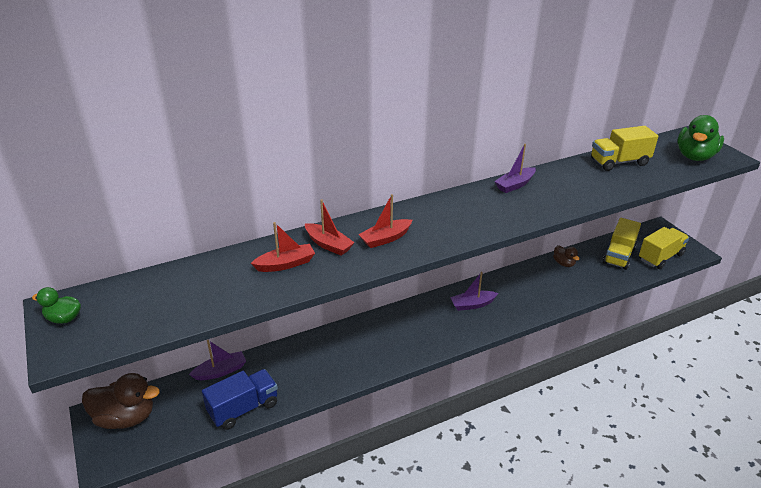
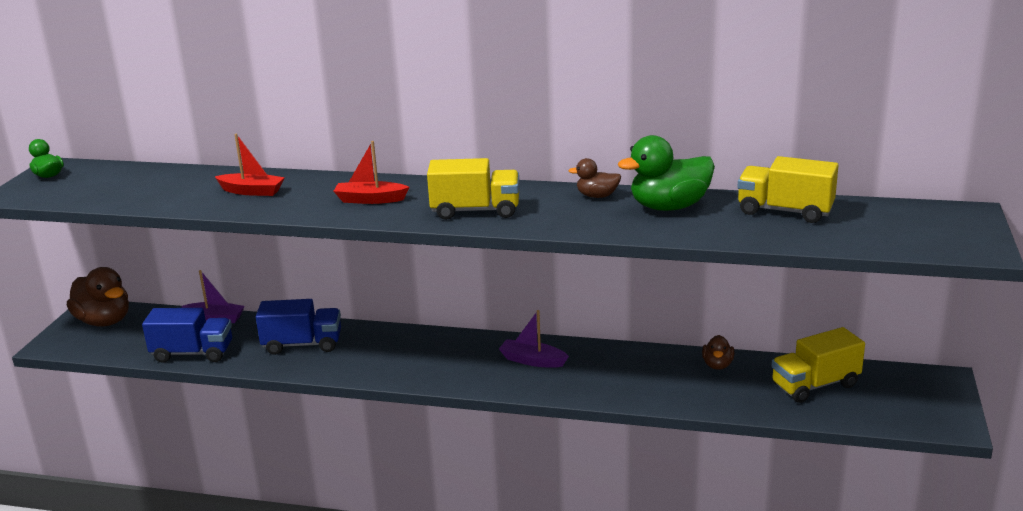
camera: 40 degrees right, 10 degrees down
(316, 361) = (302, 344): none -> blue truck
(328, 245) = (312, 189): red boat -> none
(515, 185) = (597, 196): purple boat -> brown duck
(660, 257) = (880, 410): yellow truck -> yellow truck (475, 211)
(694, 156) = (919, 235): green duck -> green duck (669, 207)

